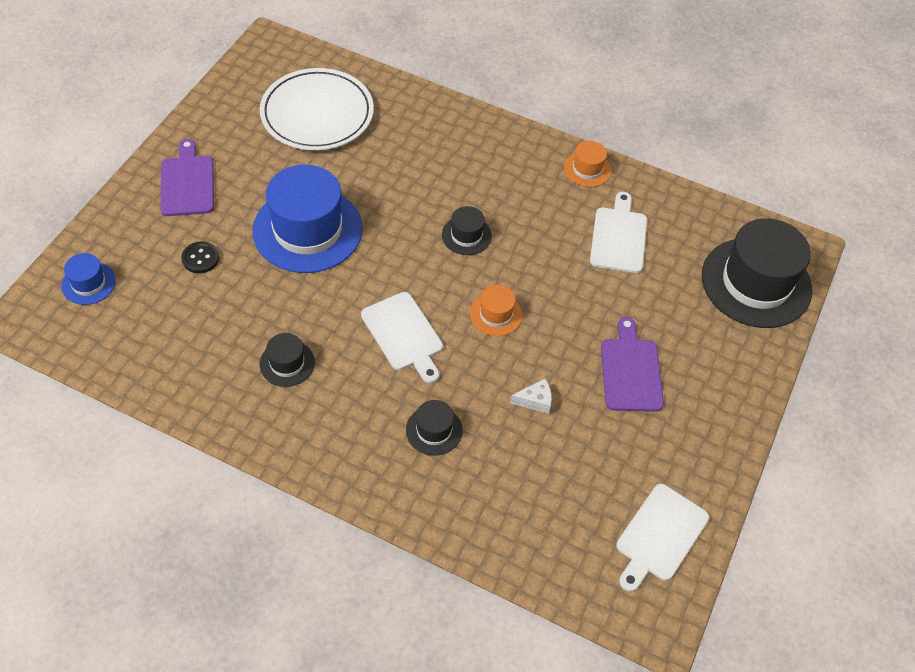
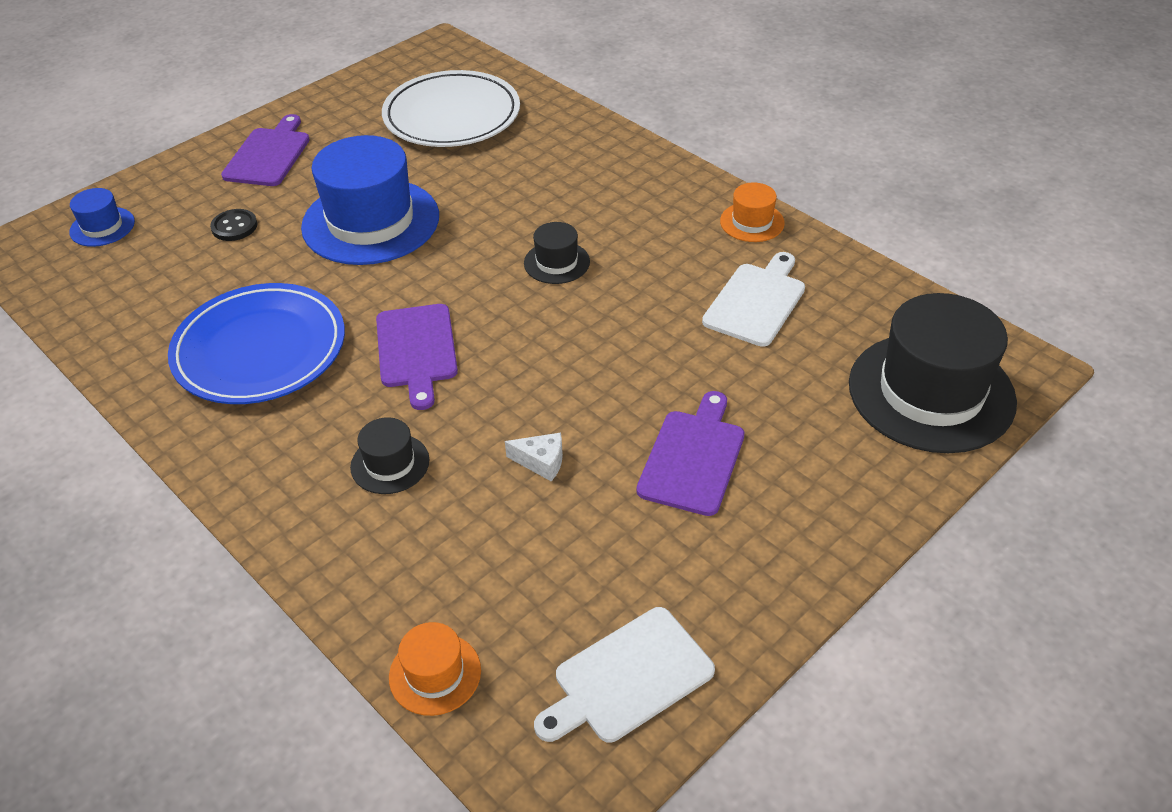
camera: 25 degrees right, 10 degrees down
(287, 363) = (260, 349): black hat -> blue plate
(403, 335) = (416, 350): white cutting board -> purple cutting board
(496, 314) = (545, 353): orange hat -> orange hat (435, 674)

